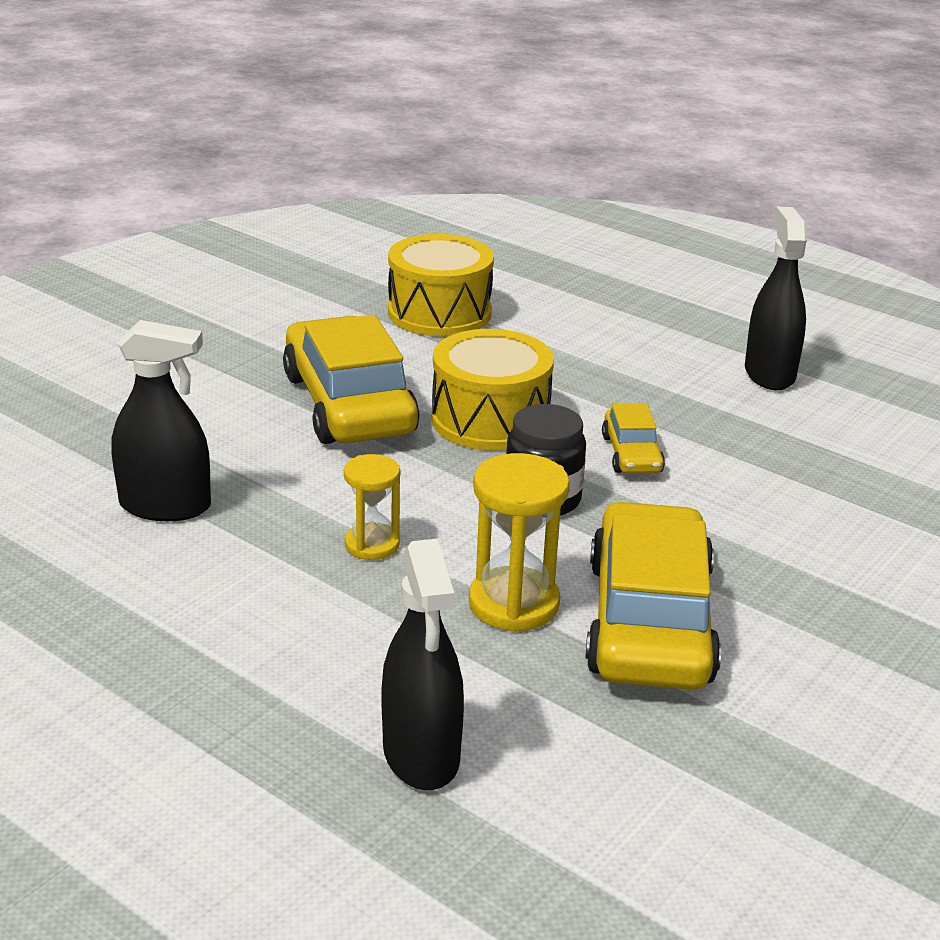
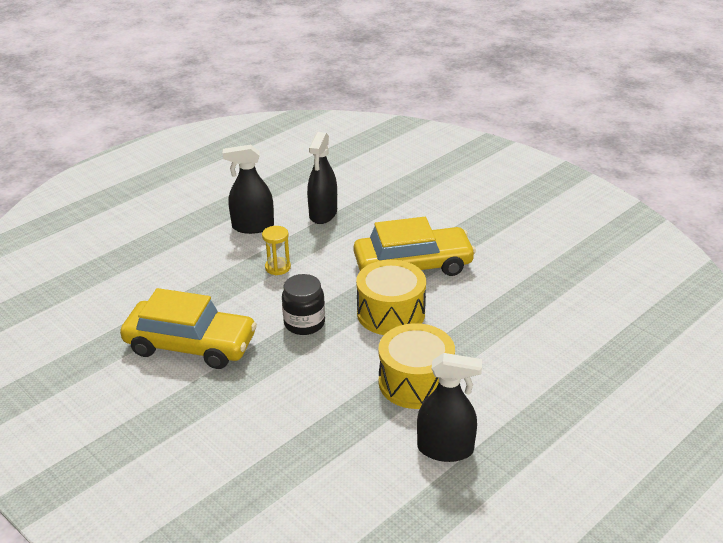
camera: 100 degrees right, 5 degrees up
(421, 754) = (134, 273): black spray bottle -> black spray bottle (253, 226)
(439, 313) = (532, 304): yellow drum -> yellow drum (415, 382)
(513, 604) = (219, 305): yellow hourglass -> none
(631, 454) = (345, 363): yellow car -> none

